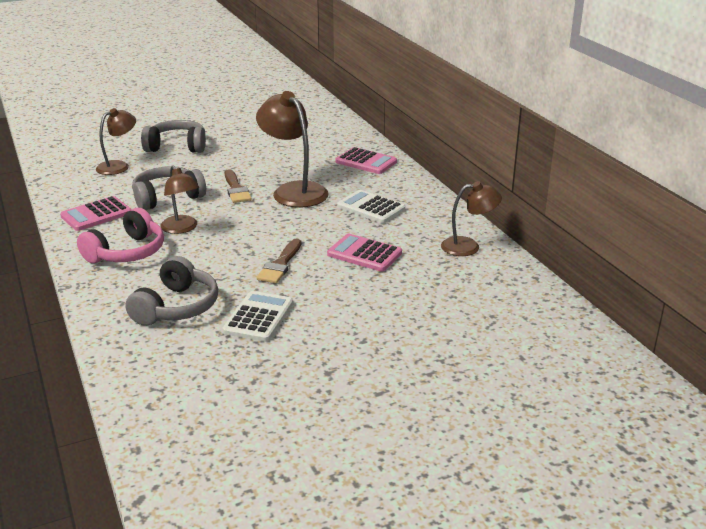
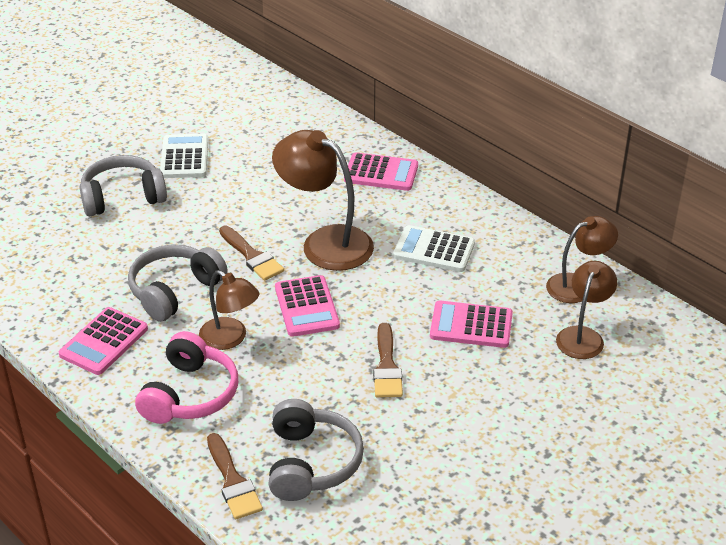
camera: 20 degrees left, 10 degrees up
(112, 305) = (233, 481): none -> brown brush
(118, 166) = (69, 250): brown lamp -> brown lamp (583, 336)
(250, 222) = (306, 307): none -> pink calculator
(258, 317) = (414, 452): white calculator -> white calculator (184, 157)

